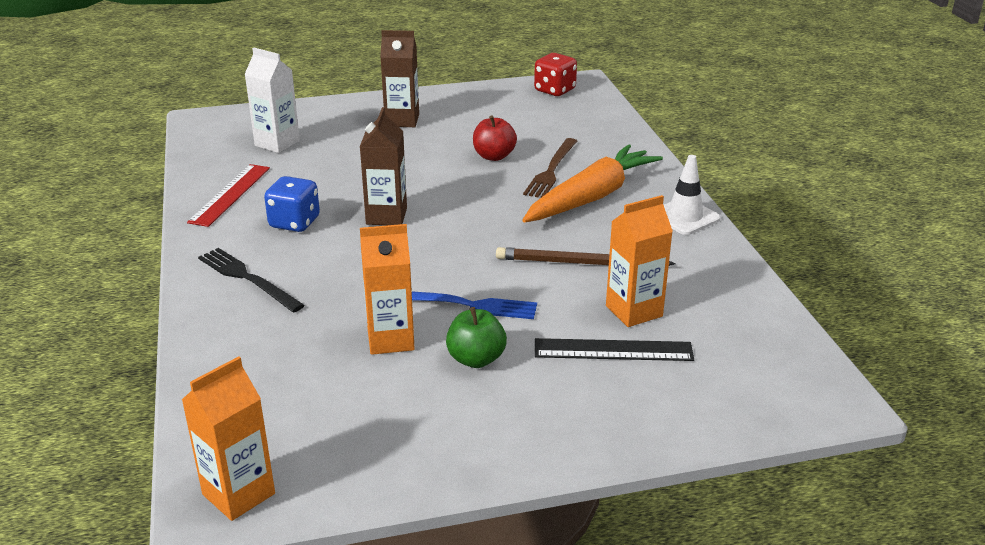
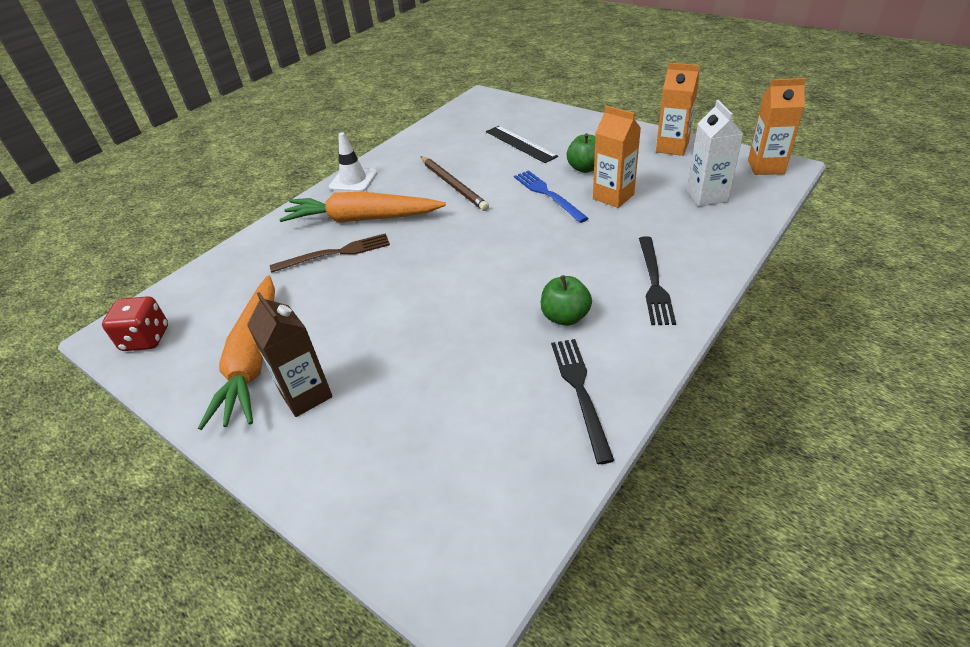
camera: 125 degrees left, 10 degrees up
(230, 194) = (580, 392): red ruler -> black fork
(277, 143) = (451, 450): white carton -> white carton (707, 196)
(294, 223) = (565, 317): blue dice -> green apple
(386, 216) = (495, 281): brown carton -> none
(468, 114) = (253, 359): none -> orange carrot
(494, 156) = (337, 291): red apple -> none
(634, 311) = (479, 153): orange carton -> orange carton (672, 147)

